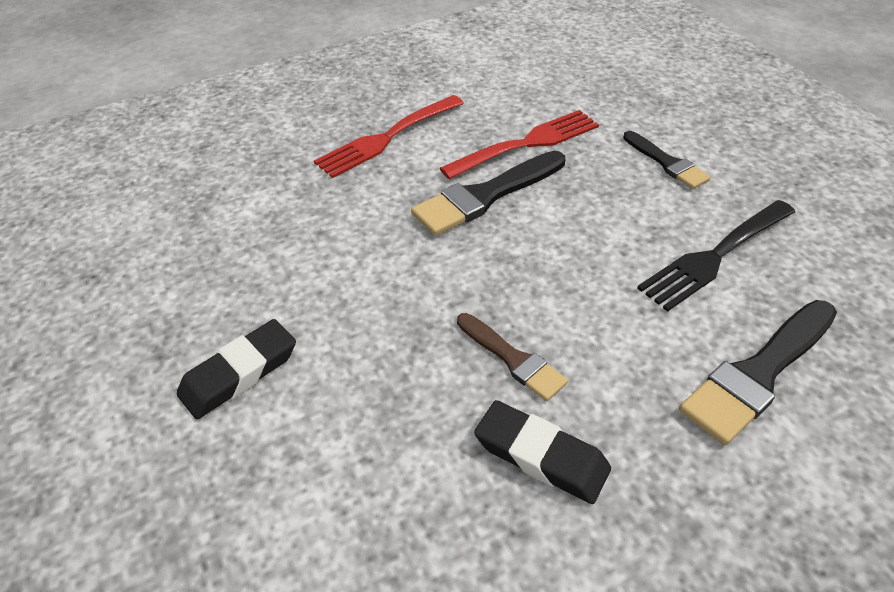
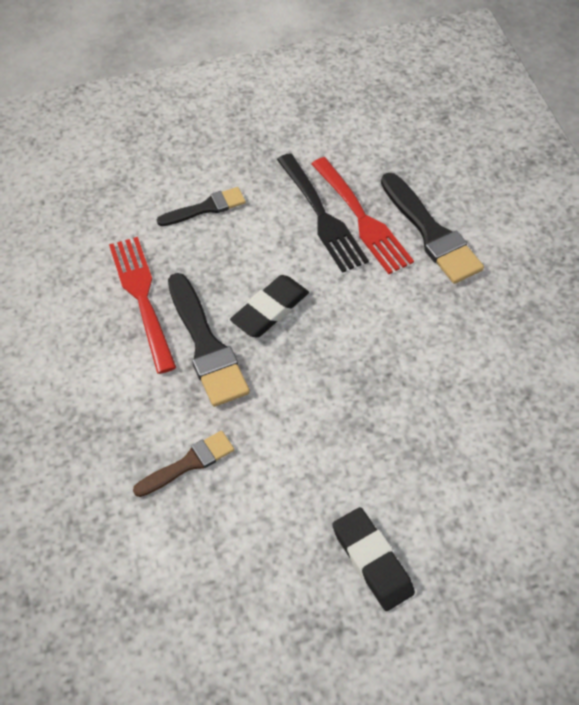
camera: 80 degrees left, 10 degrees up
(387, 138) = (86, 412): red fork -> red fork (362, 219)
(513, 359) = (393, 366): brown brush -> brown brush (188, 463)
(541, 456) = (476, 368): black eraser -> black eraser (270, 310)

